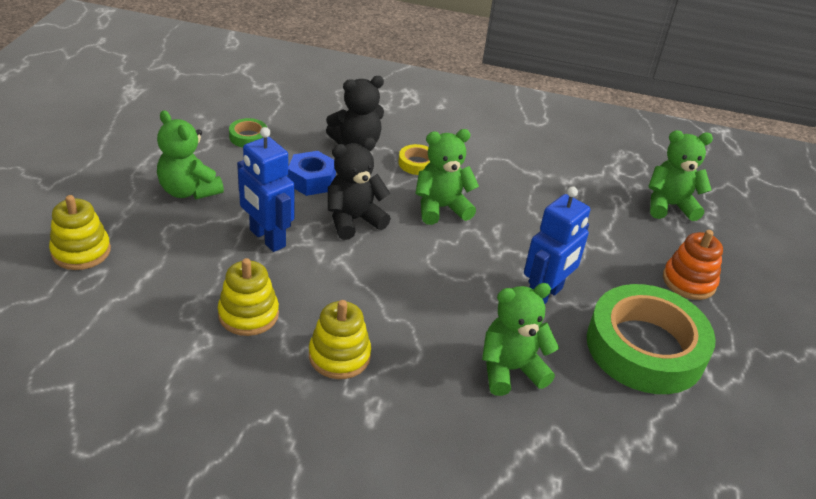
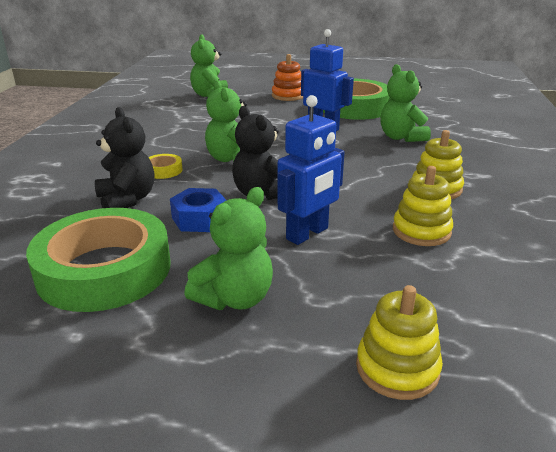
camera: 90 degrees left, 10 degrees down
(248, 137) = (104, 269): green tape -> green tape, size x2.50

